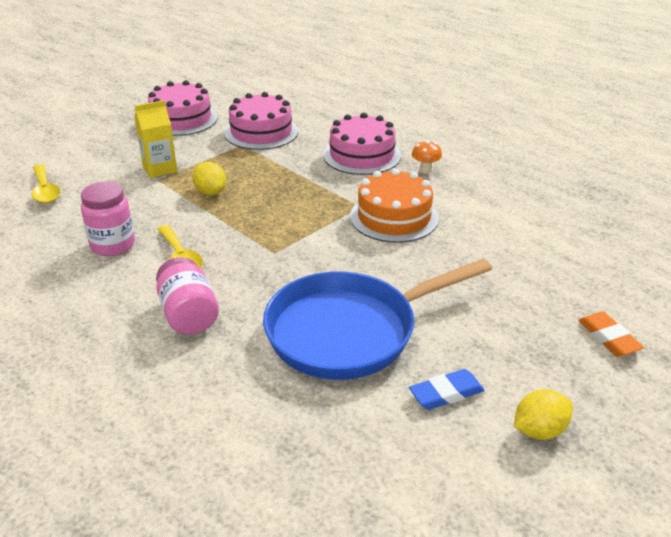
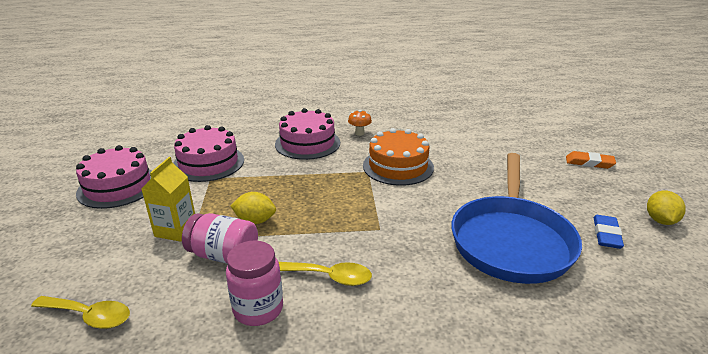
camera: 50 degrees left, 5 degrees down
(189, 314) = (418, 307): pink jar -> pink jar (224, 255)

